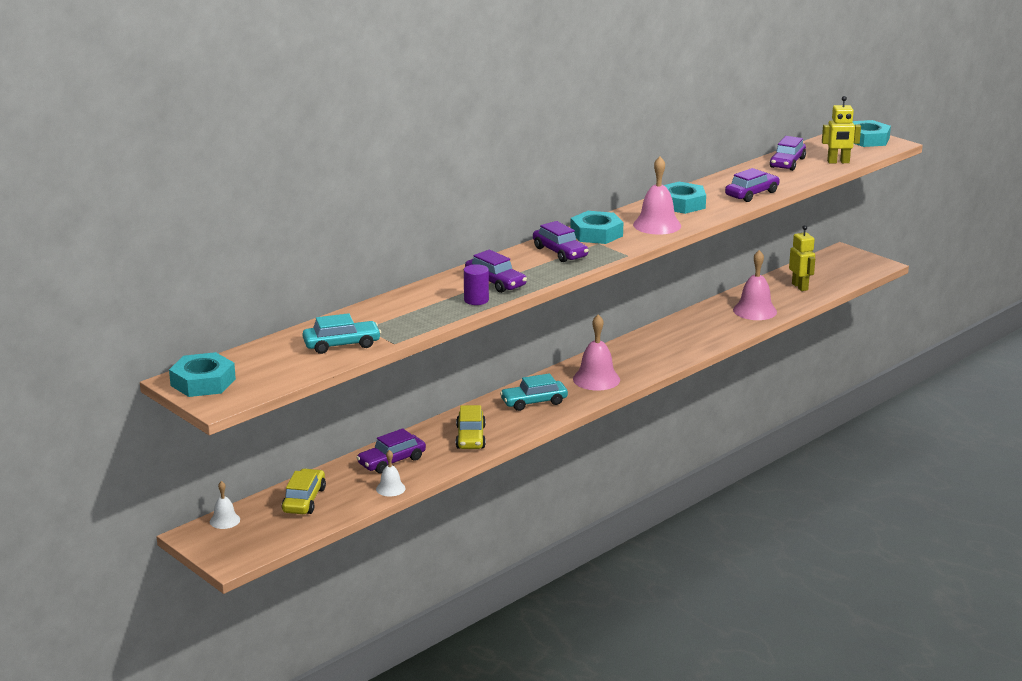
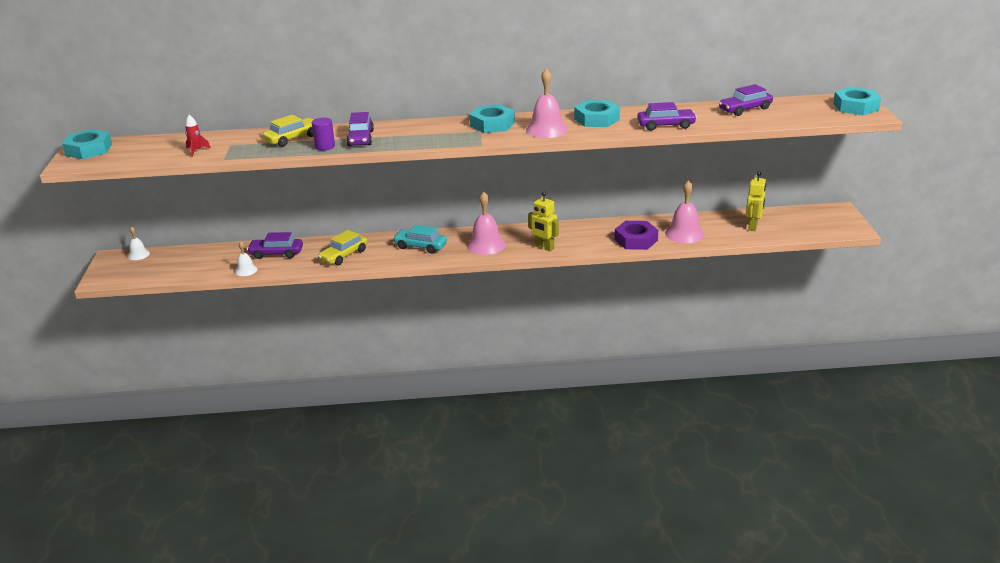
camera: 40 degrees right, 5 degrees up
(304, 500) = (193, 259): yellow car -> yellow car (292, 138)
(342, 345) = (196, 151): turquoise car -> red rocket
(560, 252) = (442, 130): purple car -> none
(723, 330) = (636, 240): none -> purple nut
(838, 162) = (791, 118): yellow robot -> yellow robot (544, 247)

